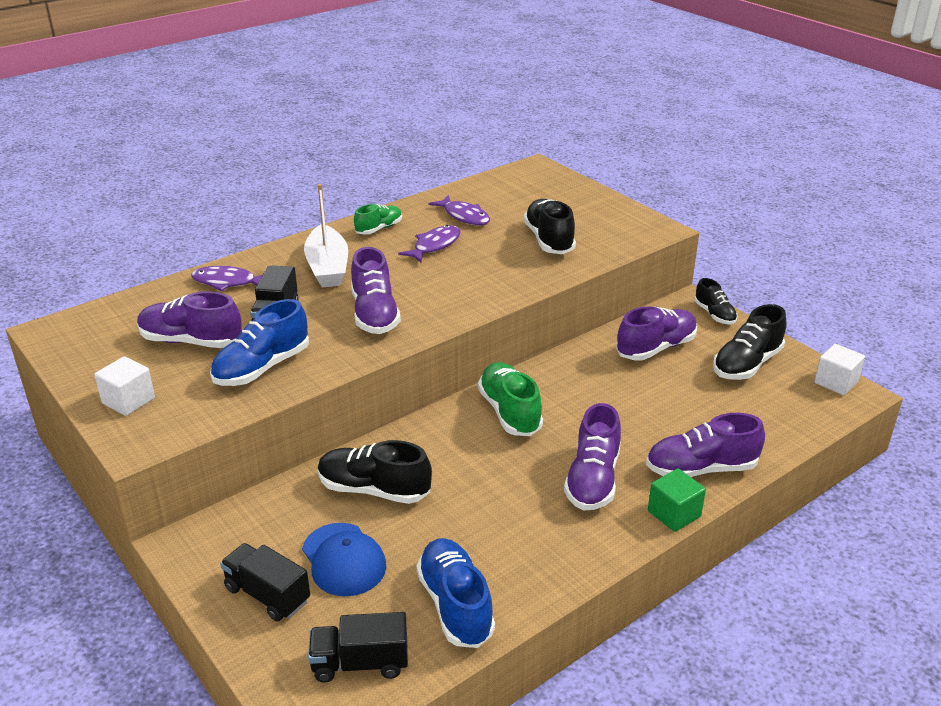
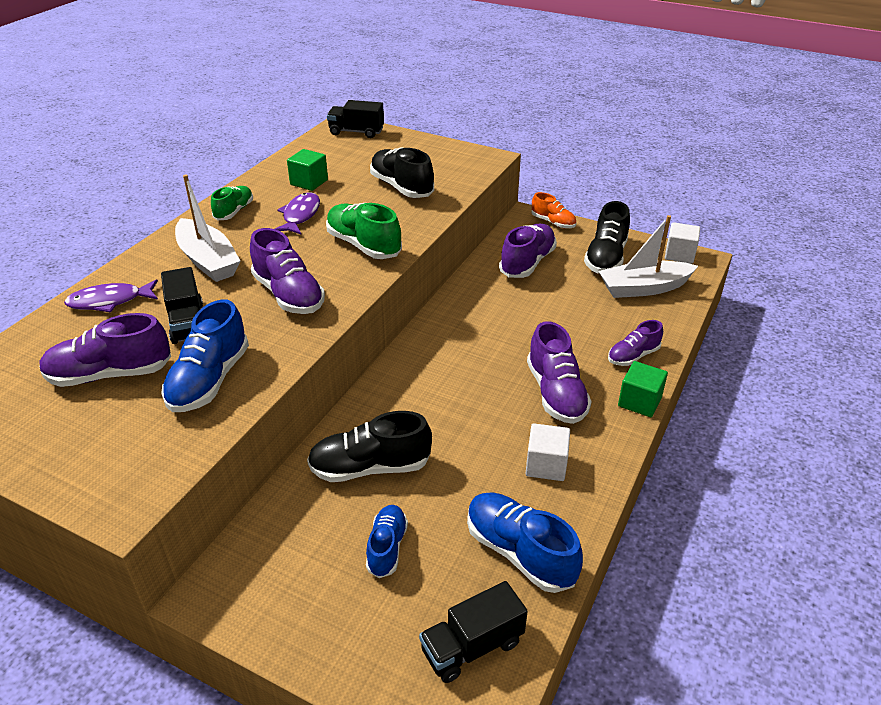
camera: 25 degrees left, 5 degrees up
(128, 401) = (79, 460): white cube -> white cube (546, 465)
(267, 595) = (335, 613): black truck -> black truck (356, 132)
(343, 559) = (387, 547): blue cap -> blue shoe
(464, 216) = (309, 182): purple fish -> green cube
(509, 412) = (445, 354): green shoe -> green shoe (363, 245)
(701, 469) = (633, 356): purple shoe -> purple shoe, size x0.62
(714, 314) = (553, 222): black shoe -> orange shoe
(766, 406) = (644, 288): none -> white boat

